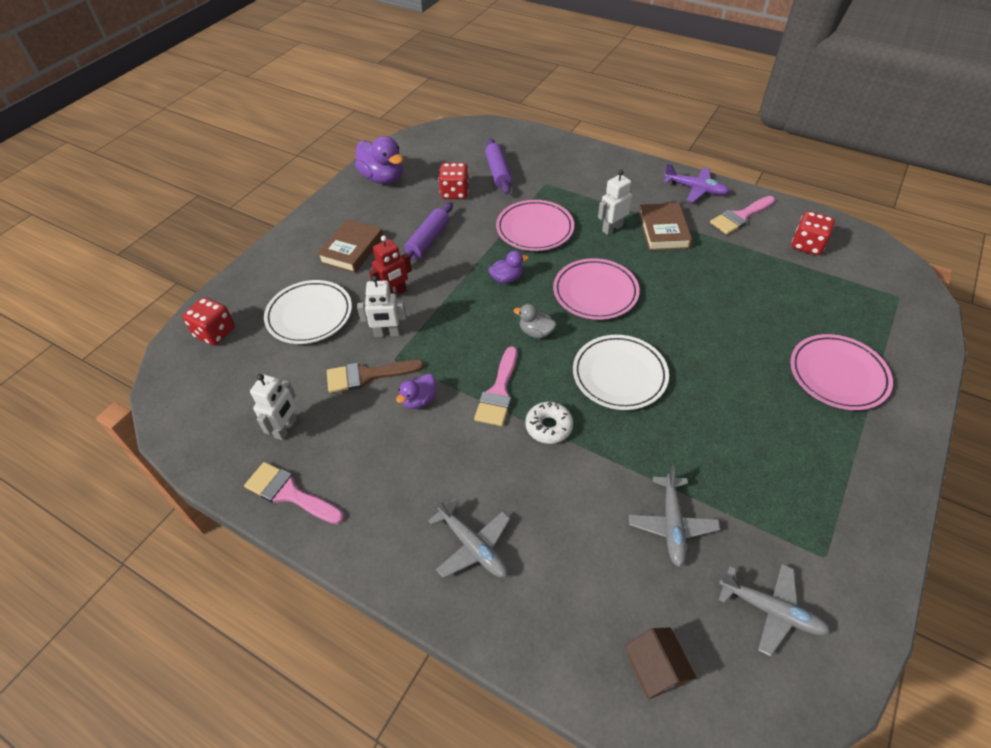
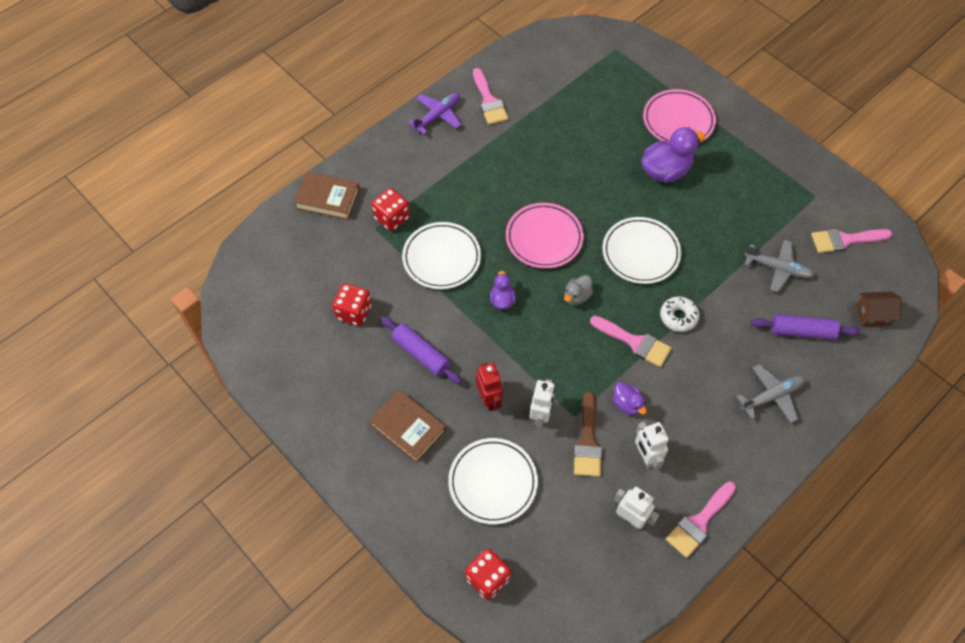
camera: 75 degrees left, 10 degrees up
(383, 178) = (294, 377): purple duck -> purple duck (665, 171)
(498, 172) = (337, 264): purple rolling pin -> purple rolling pin (802, 331)
(535, 229) = (441, 258): pink plate -> white plate
(612, 228) = (466, 197): white robot -> white robot (645, 457)
(663, 231) = (484, 161): brown book -> brown book (328, 199)
(770, 610) = (845, 240): grey plane -> pink brush
(807, 245) = (541, 74): red dice -> red dice (392, 218)

